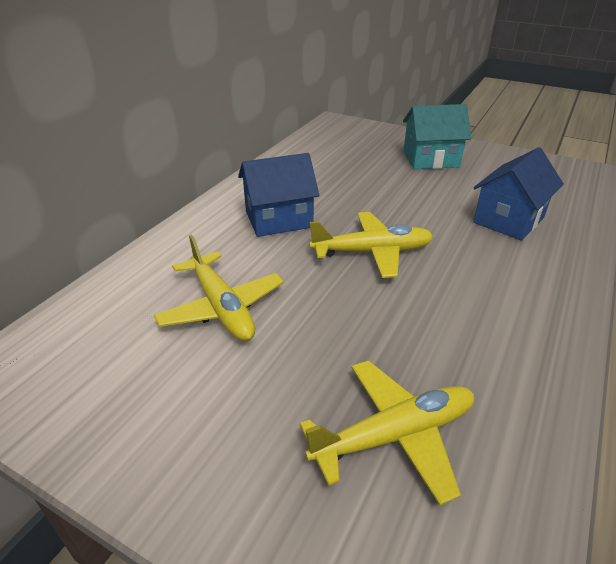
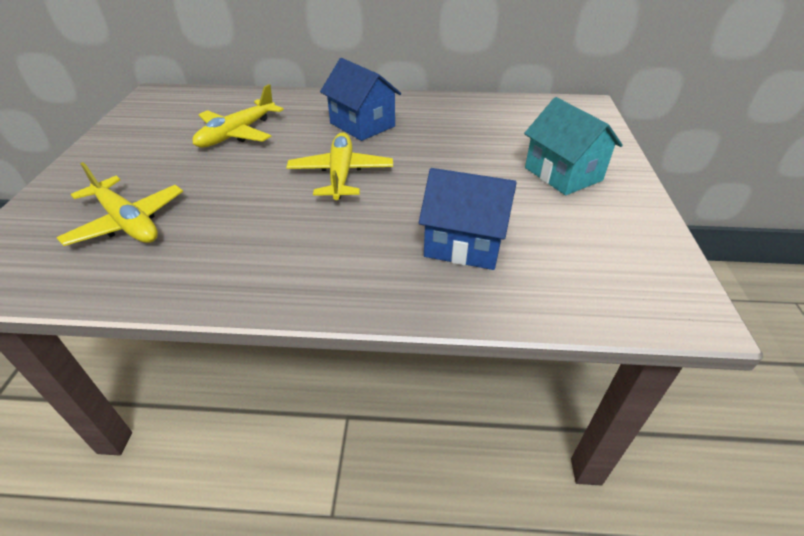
camera: 65 degrees right, 5 degrees up
(372, 252) = (341, 174): yellow plane -> yellow plane turned 150 degrees counterclockwise

